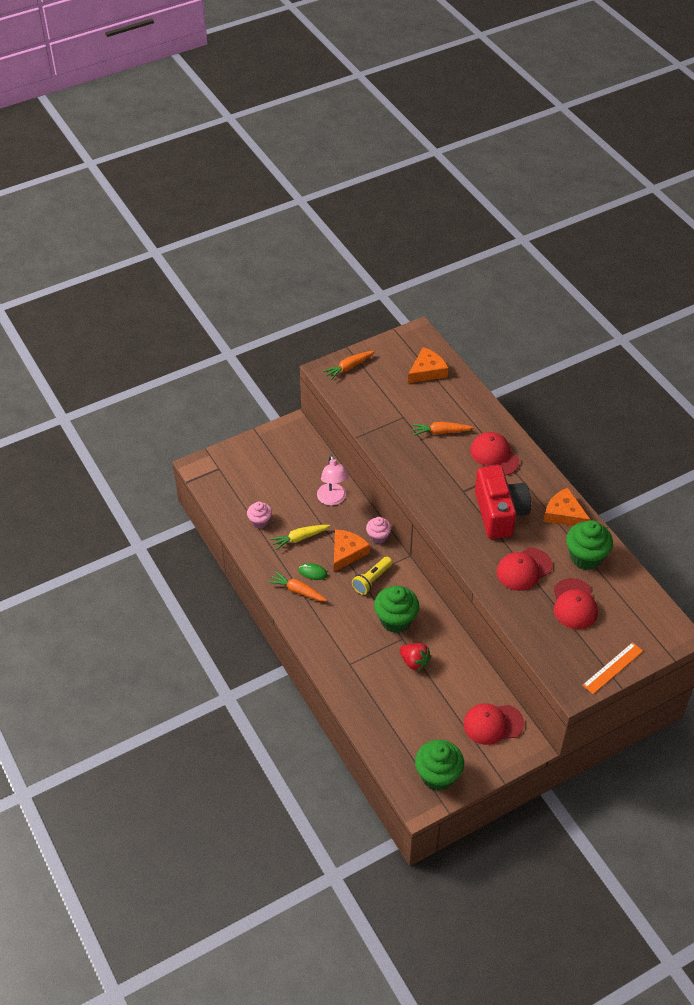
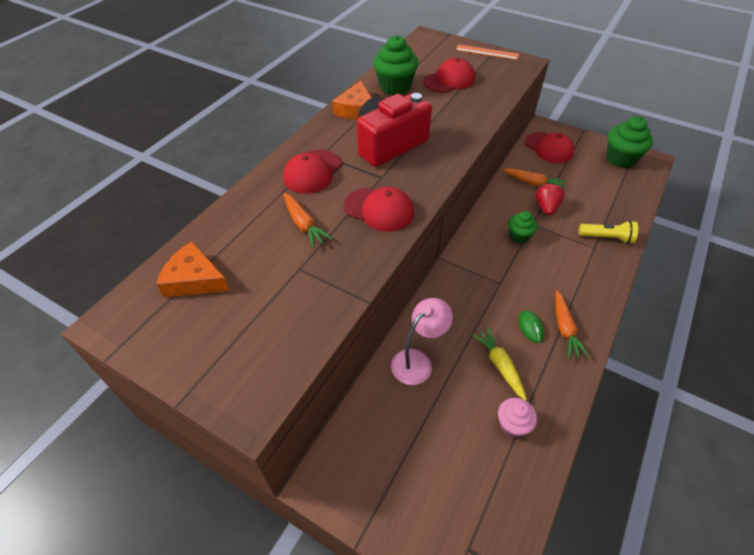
camera: 120 degrees left, 0 degrees up
(299, 538) = (499, 365): yellow carrot -> yellow carrot turned 150 degrees counterclockwise
(347, 552) = (479, 309): orange cheese -> none
(348, 367) = (228, 378): orange carrot -> orange carrot (533, 183)
(372, 580) = (493, 273): yellow flashlight -> yellow flashlight (606, 238)
(378, 537) = (436, 292): pink cupcake -> none
(395, 620) = (519, 236): green cupcake -> green cupcake, size x0.59
(524, 569) = (441, 112): red cap -> red cap (379, 209)

